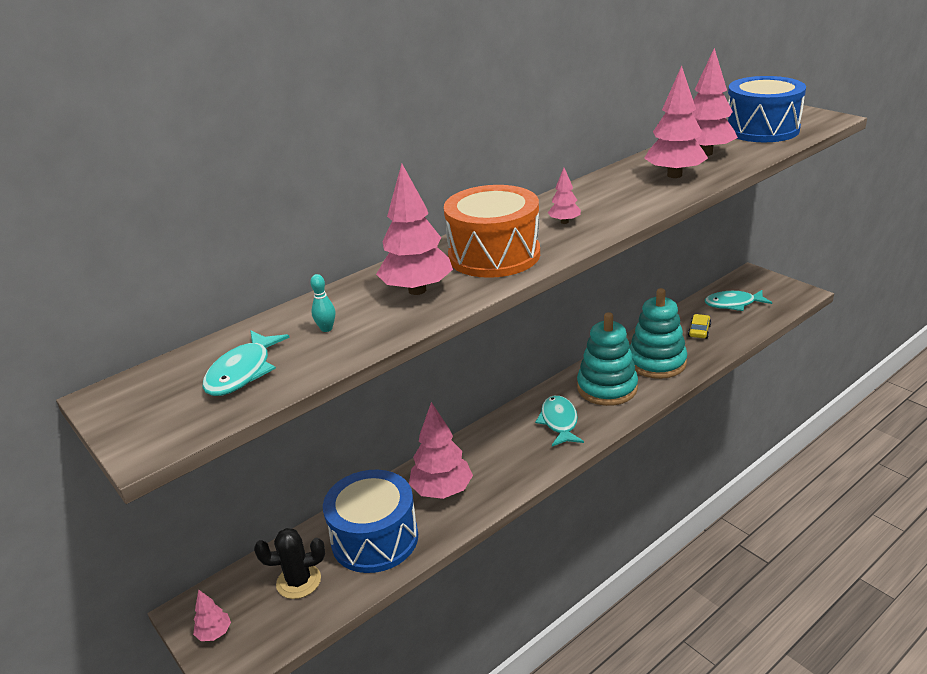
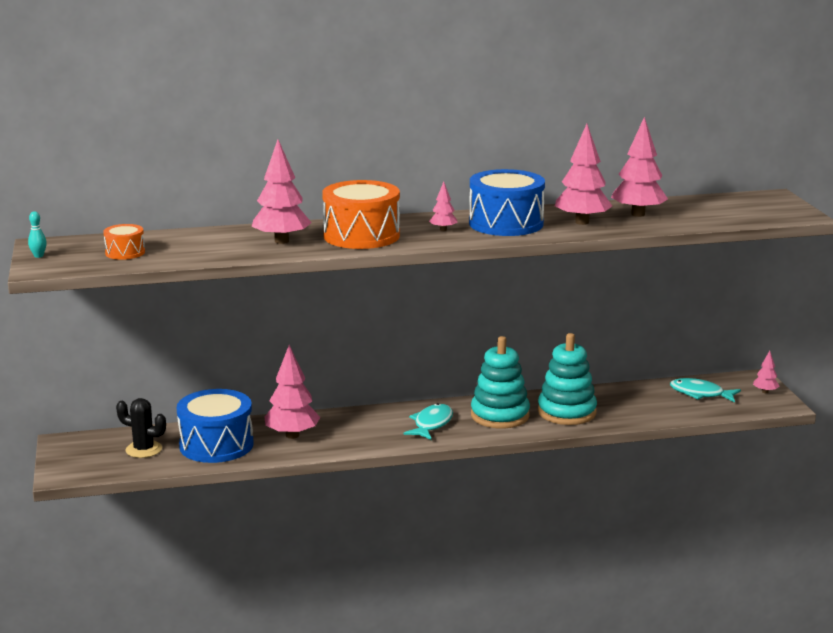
camera: 25 degrees right, 10 degrees down
(214, 633) = (68, 456): pink tree -> pink tree (765, 392)
(243, 372) = (125, 252): turquoise fish -> orange drum
(326, 329) = (199, 245): turquoise bowling pin -> turquoise bowling pin (38, 256)
(699, 331) = (637, 403): yellow car -> none
(761, 130) = (722, 210): blue drum -> blue drum (506, 223)

